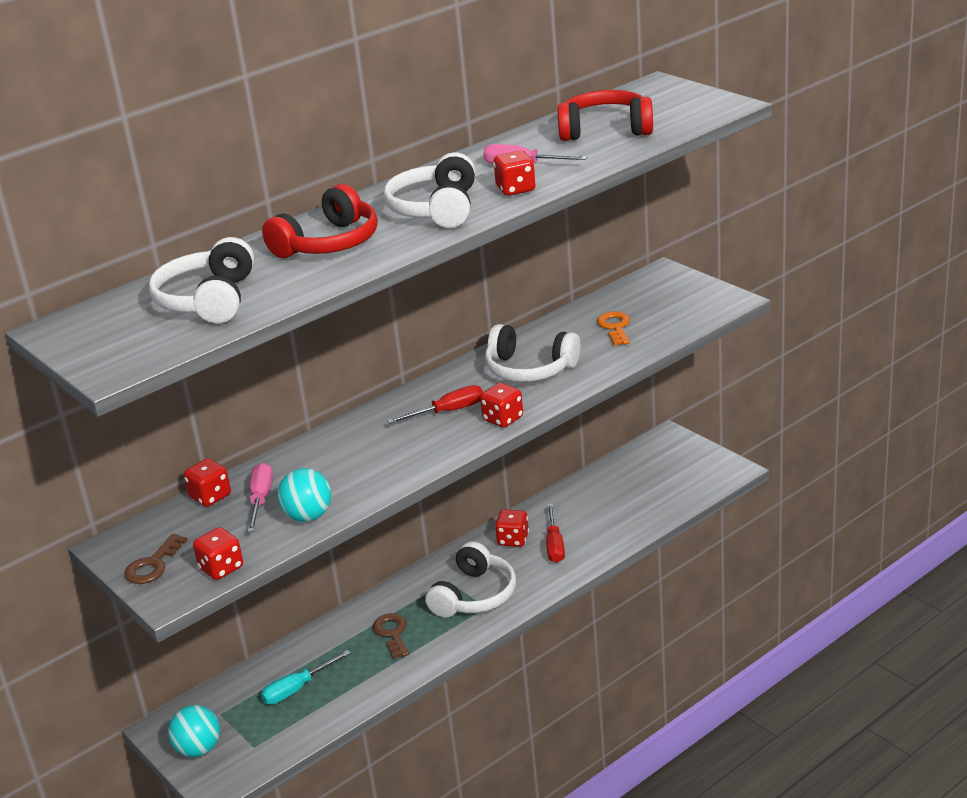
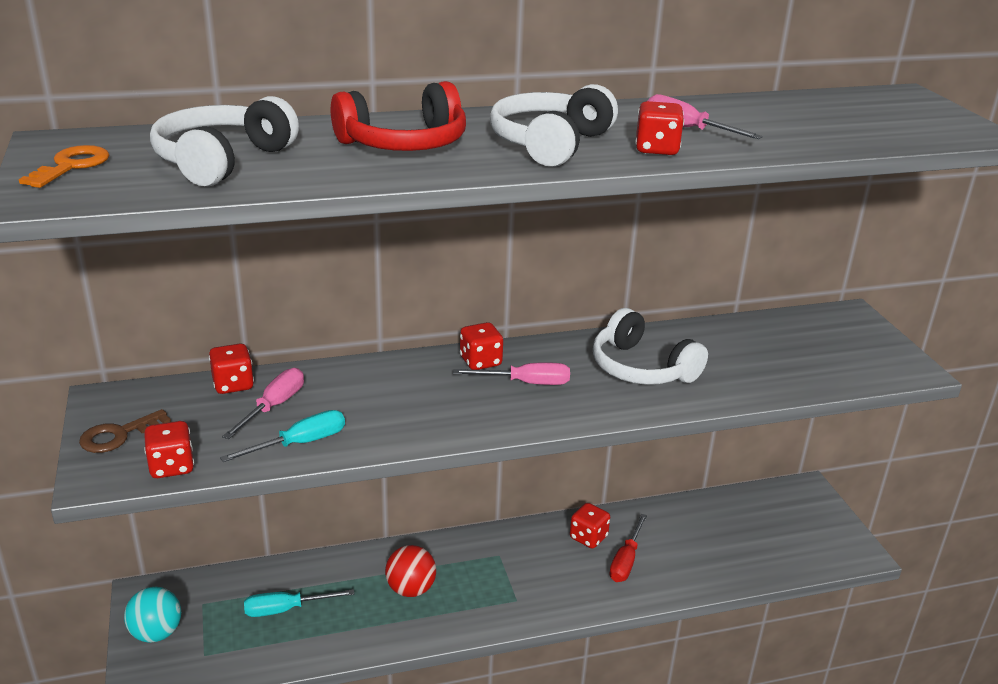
camera: 20 degrees right, 0 degrees up
(308, 516) = (300, 443): turquoise ball -> turquoise screwdriver
(392, 633) = (411, 589): brown key -> red ball
(448, 411) = (526, 383): red screwdriver -> pink screwdriver
(474, 595) = (514, 582): white headphones -> none
(503, 419) = (575, 412): red dice -> red dice (480, 361)
(605, 130) = (811, 120): red headphones -> none
(615, 327) = (763, 355): orange key -> orange key (71, 166)

